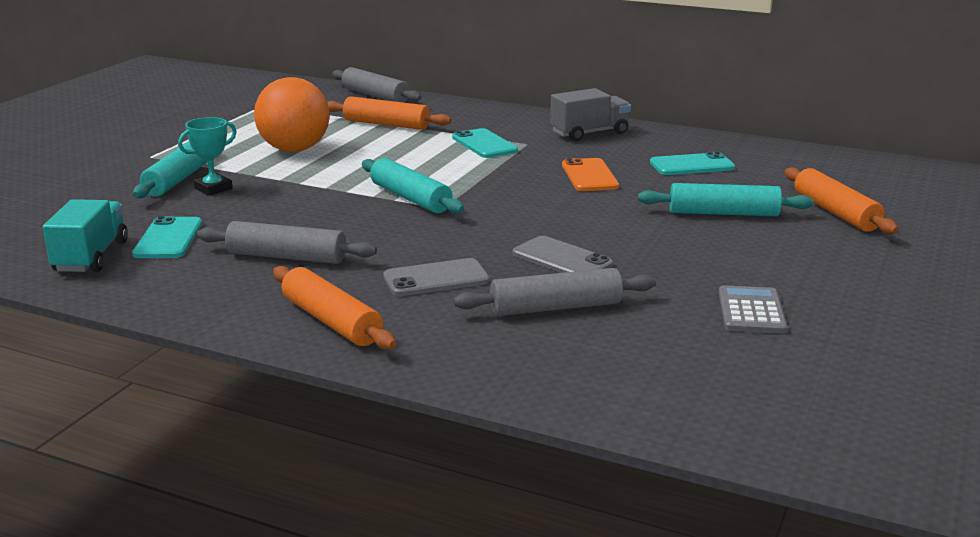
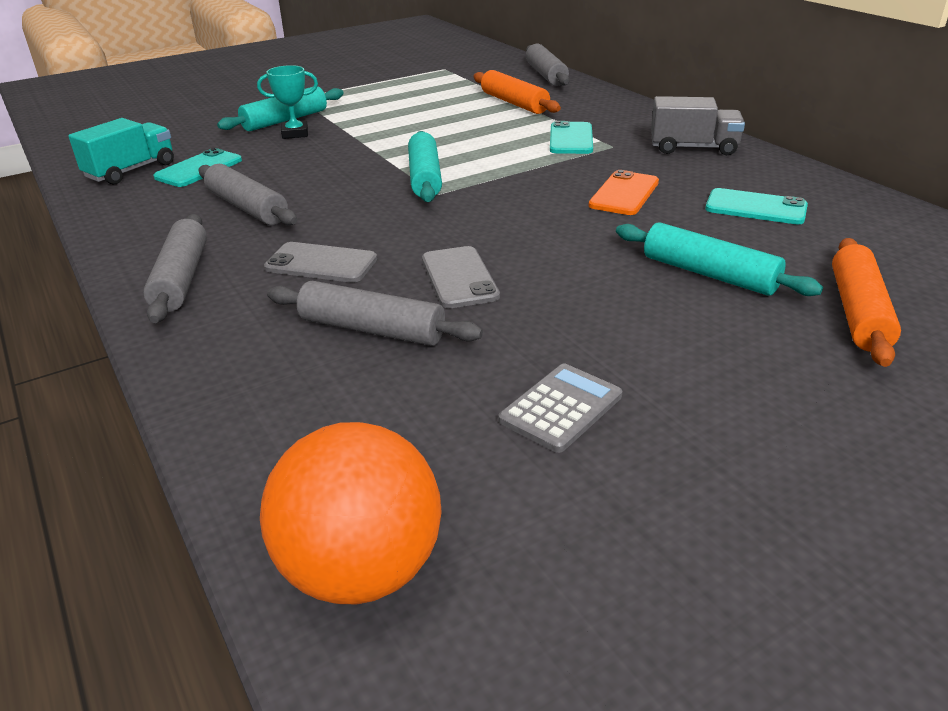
camera: 35 degrees right, 10 degrees up
(294, 150) = (405, 112): orange ball -> orange ball (361, 570)
(331, 321) = (181, 279): orange rolling pin -> grey rolling pin

